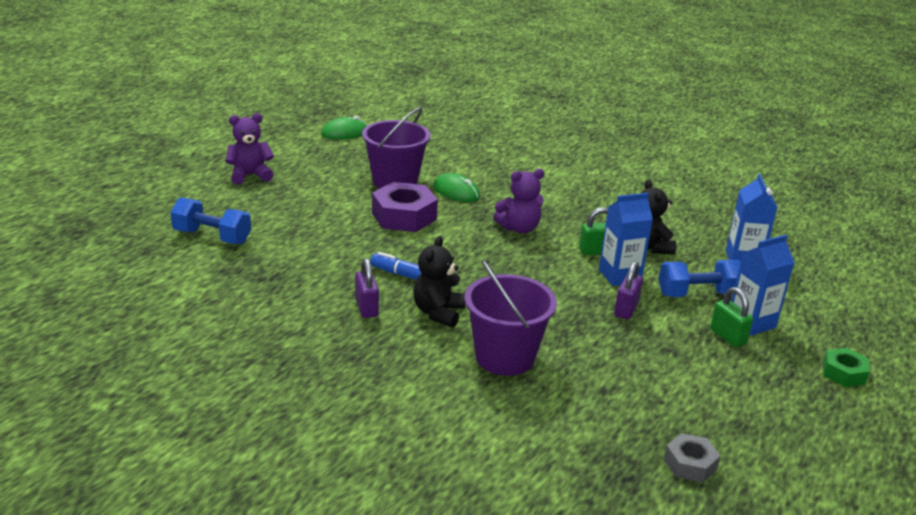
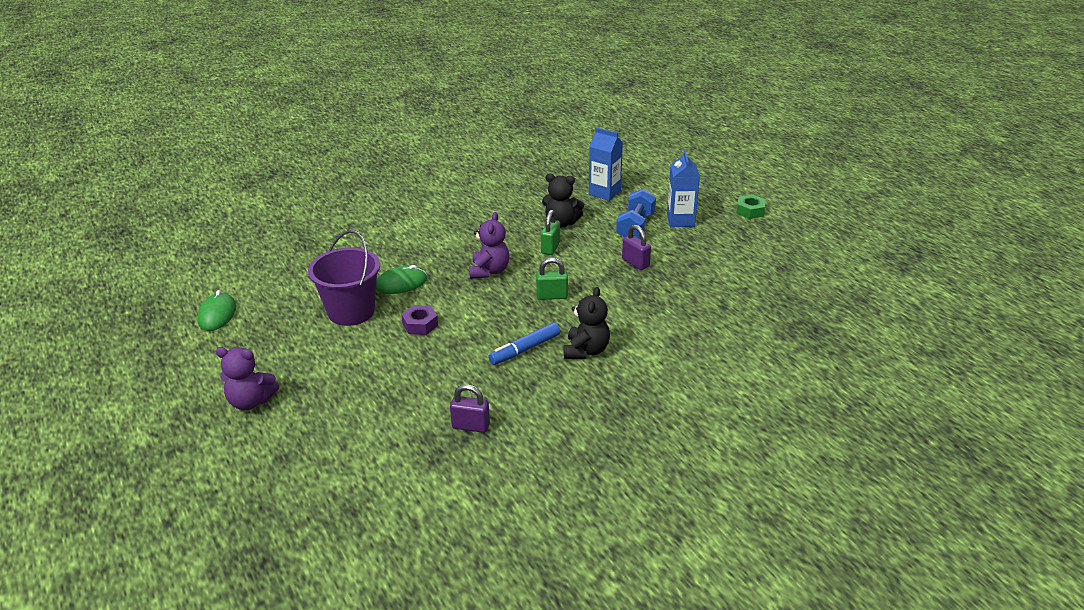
camera: 60 degrees left, 5 degrees up
(212, 237) = (361, 456): blue dumbbell -> none
(250, 175) = (251, 401): purple teddy bear -> purple teddy bear turned 90 degrees counterclockwise
(366, 308) = (555, 387): purple padlock -> purple padlock (471, 426)
(404, 216) = (420, 324): purple nut -> purple nut, size x0.56
(438, 313) = (586, 350): black teddy bear -> black teddy bear turned 120 degrees counterclockwise
(505, 357) = (662, 336): purple bucket -> none
(619, 276) = (591, 250): blue carton -> none
(690, 464) = (811, 300): grey nut -> none
(727, 337) = (691, 235): green padlock -> green padlock (552, 296)

